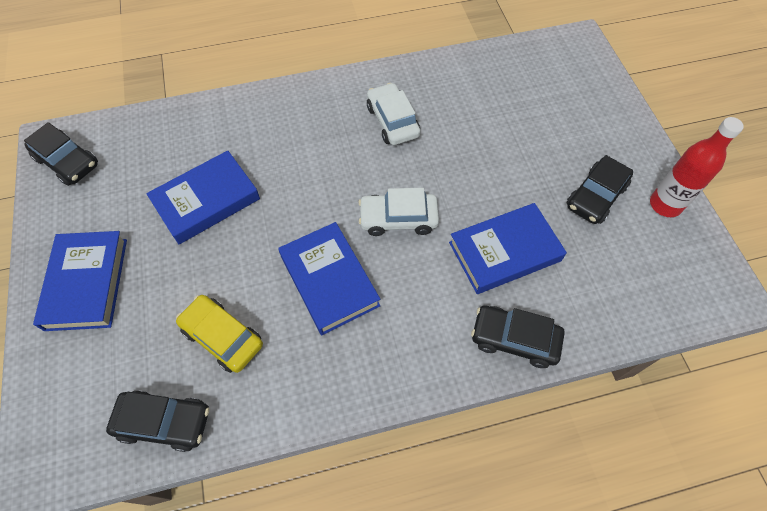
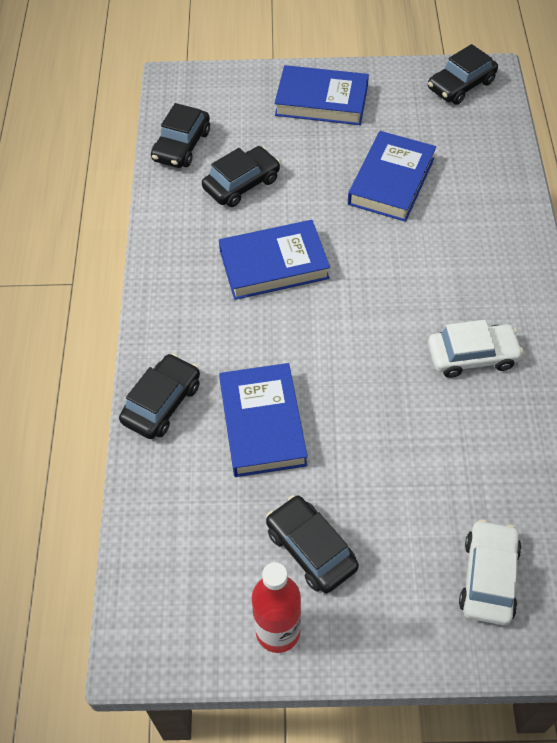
camera: 105 degrees right, 5 degrees down
(206, 201) = (391, 181): blue book -> blue book turned 45 degrees clockwise
(222, 337) = (241, 184): yellow car -> black car
(398, 219) = (330, 334): white car -> white car (488, 577)

